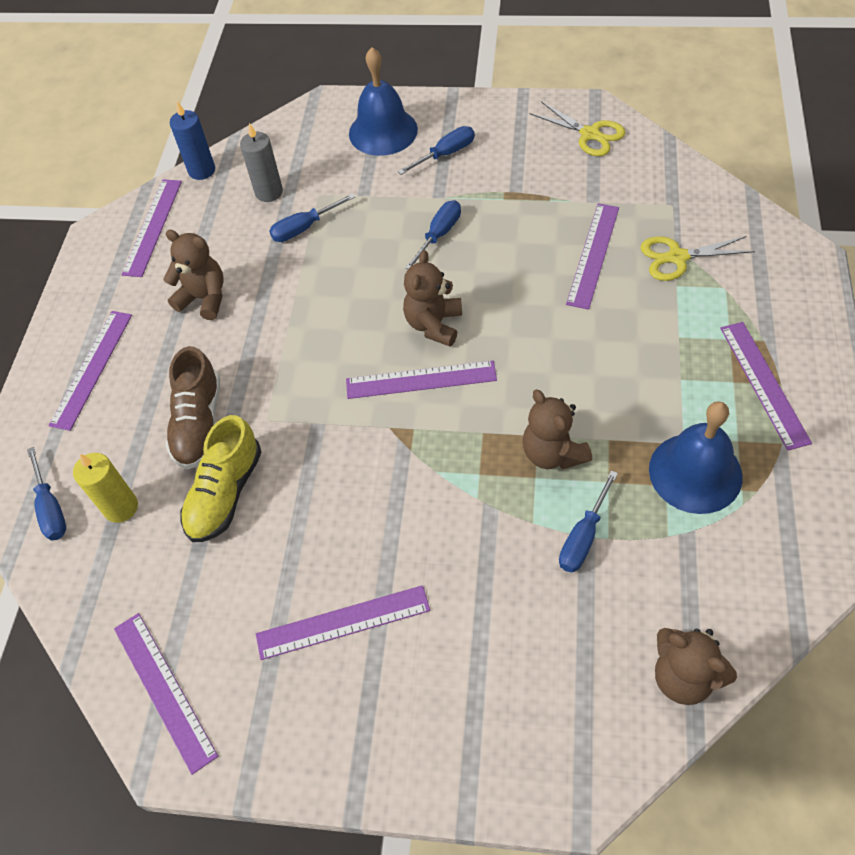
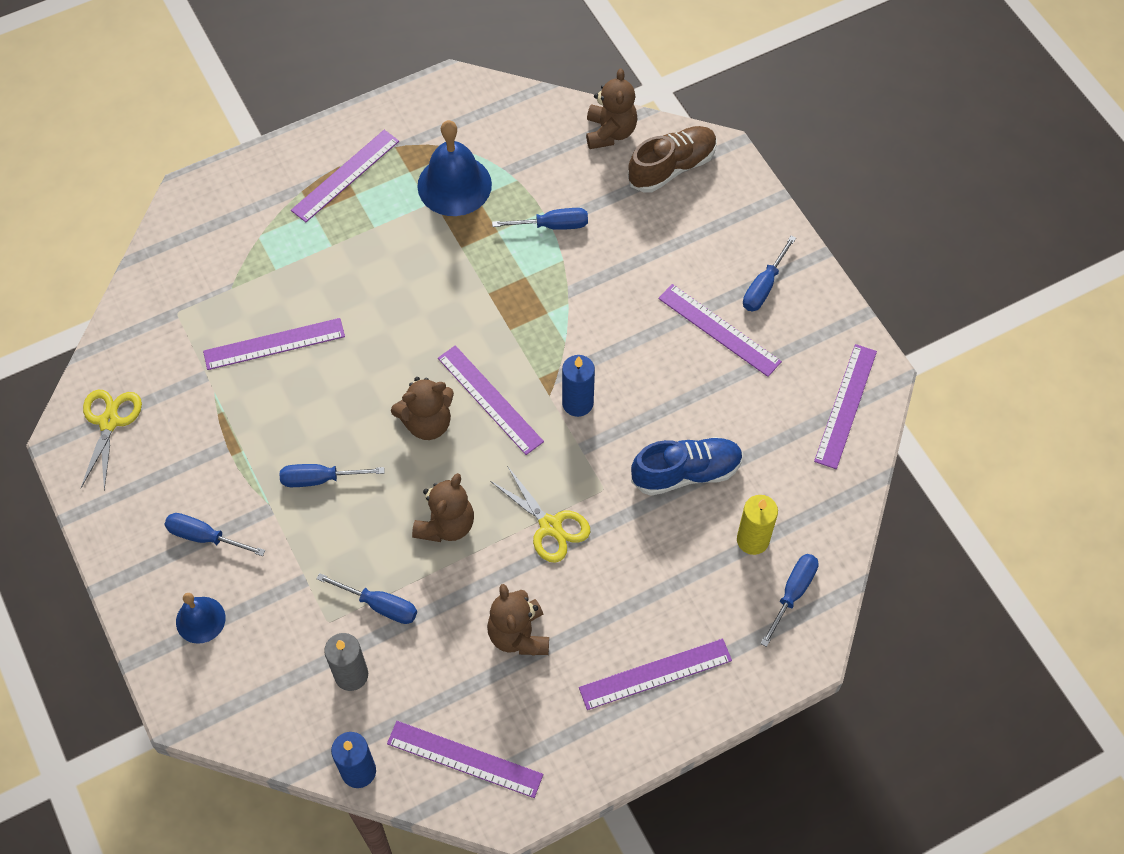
camera: 130 degrees left, 5 degrees up
(152, 227) = (464, 759): purple ruler -> purple ruler turned 45 degrees clockwise
(199, 423) = (643, 539): brown shoe -> brown shoe (672, 167)
(225, 493) = (686, 473): yellow shoe -> blue shoe
(359, 708) = (764, 286): none -> blue screwdriver
(363, 445) = (577, 403): none -> blue candle
(383, 131) = (200, 619): blue bell -> blue bell, size x0.58
(553, 453) = (497, 276): brown teddy bear -> brown teddy bear (446, 525)
(677, 257) = (242, 282): yellow scissors -> yellow scissors (550, 526)

